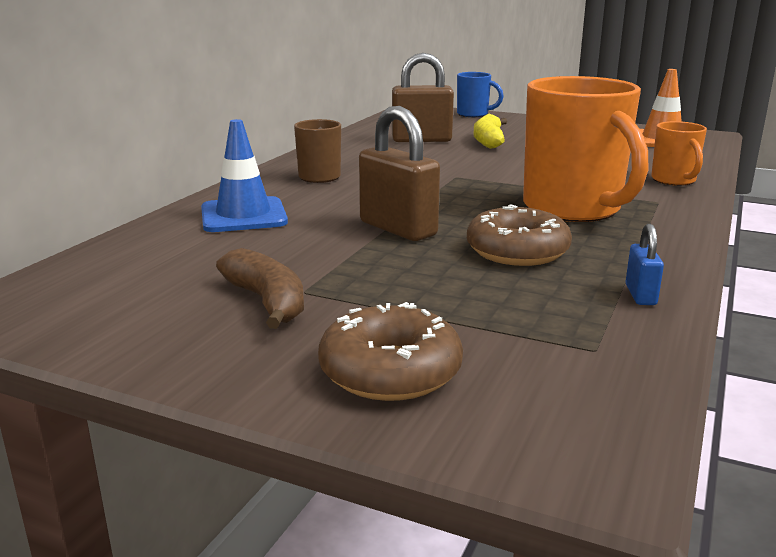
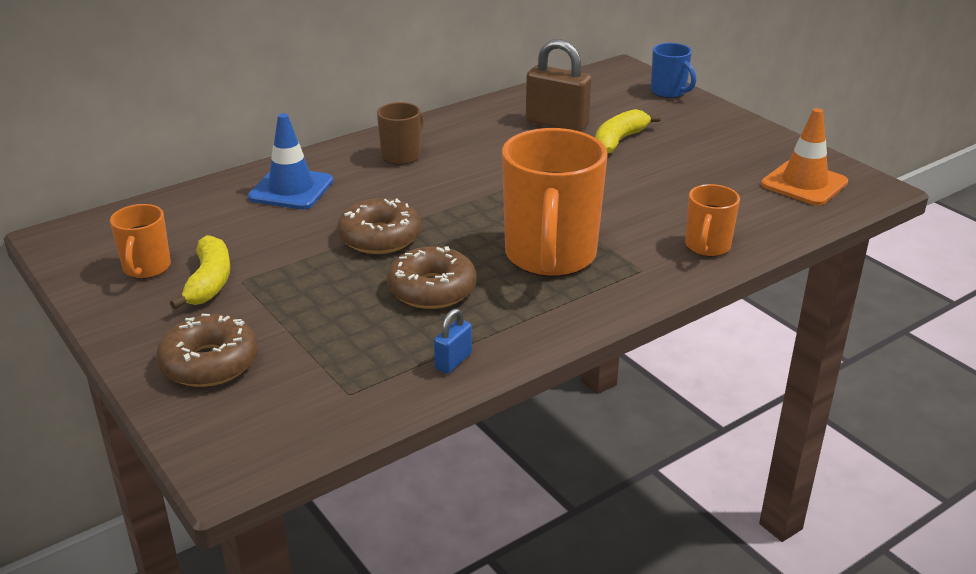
camera: 30 degrees right, 10 degrees up
(164, 309) = (146, 268): none -> orange mug
(267, 302) = (209, 282): brown banana -> yellow banana
(398, 229) = (379, 237): brown padlock -> brown donut

